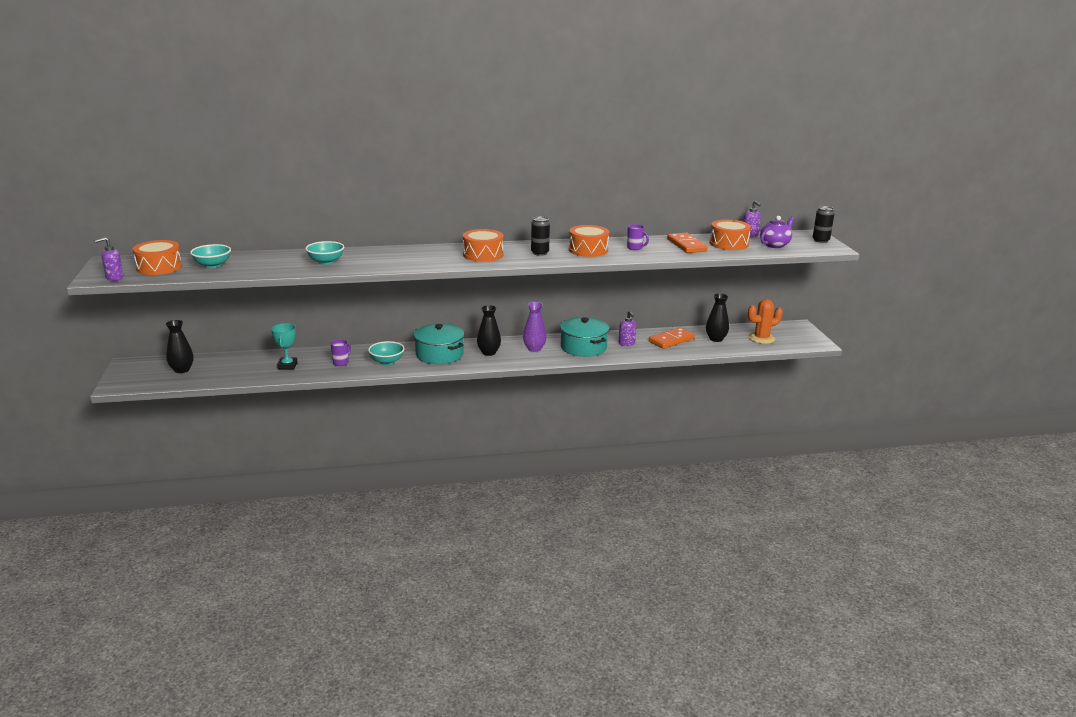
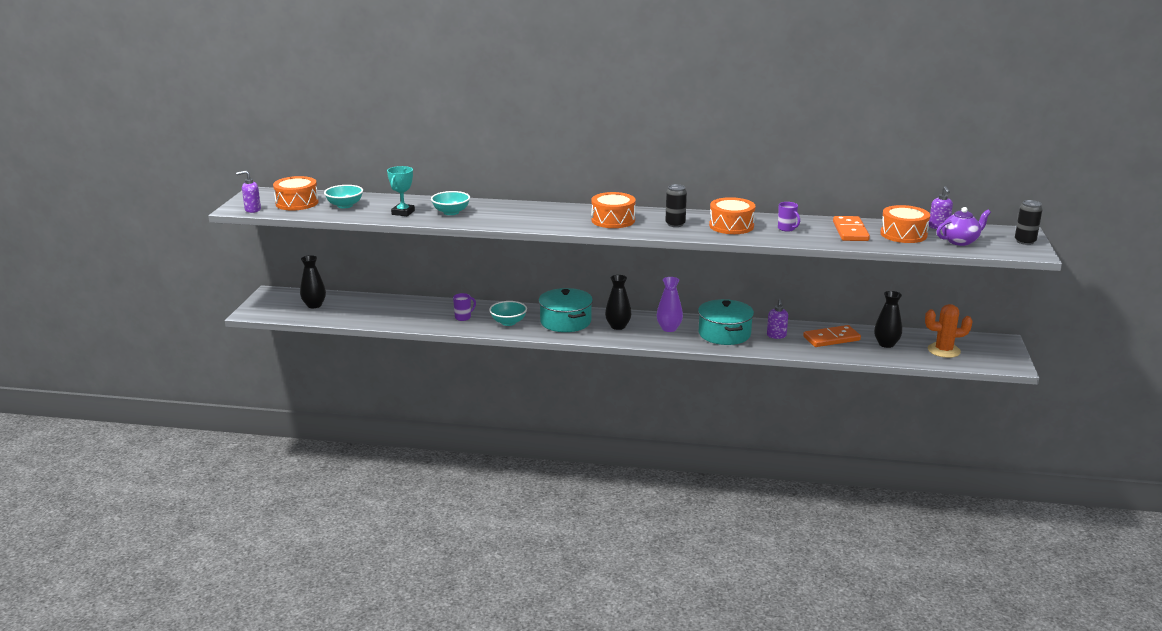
camera: 20 degrees right, 0 degrees up
(287, 366) = (411, 314): turquoise trophy -> turquoise trophy (403, 212)

